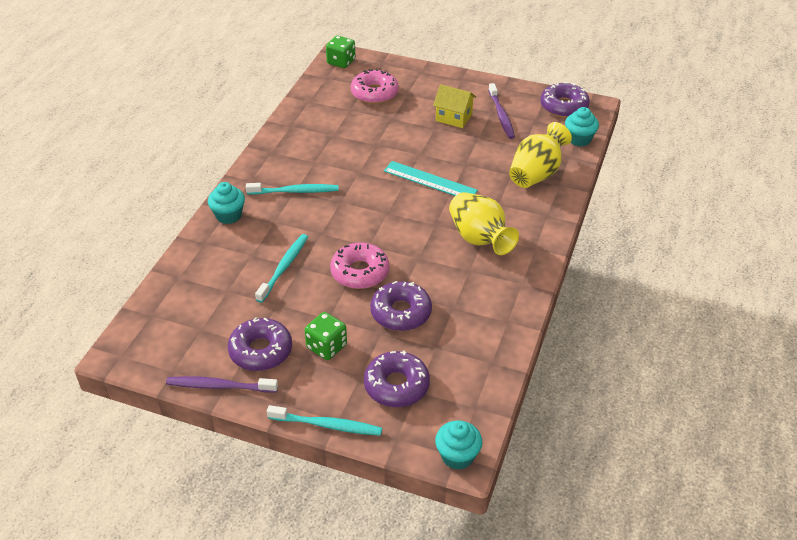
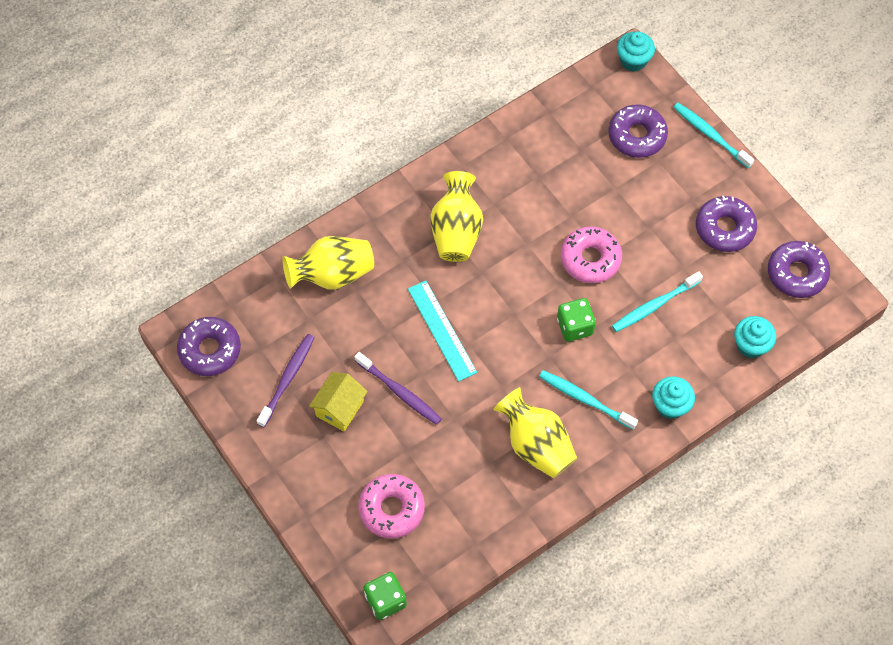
camera: 145 degrees left, 20 degrees up
(219, 386) = (775, 215): purple toothbrush -> purple toothbrush (400, 392)
(310, 155) = (536, 445): none -> yellow vase
(326, 346) = (668, 201): green dice -> green dice (574, 326)
(401, 312) = (585, 197): purple donut -> purple donut (796, 273)
(453, 117) = (339, 408): yellow house -> yellow house turned 60 degrees clockwise
(579, 139) = (245, 293): turquoise cupcake -> turquoise cupcake (751, 345)

